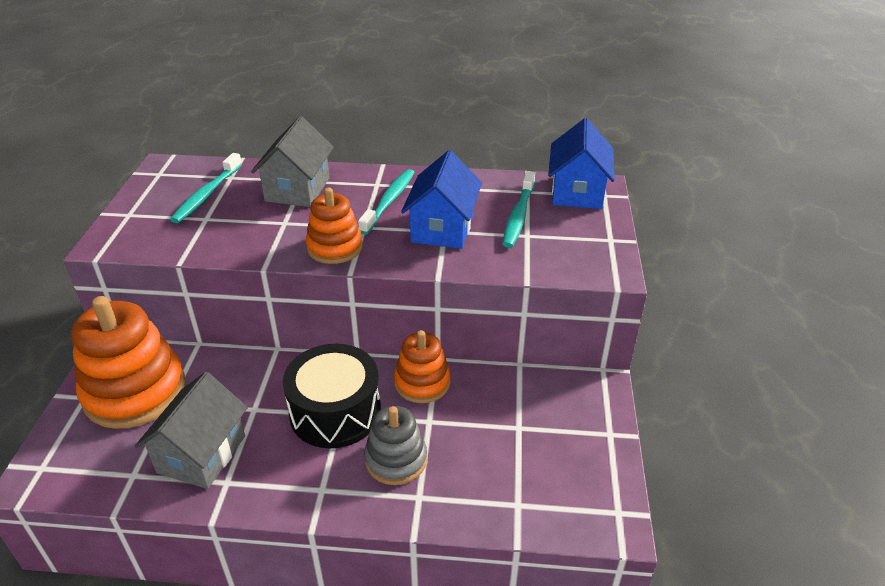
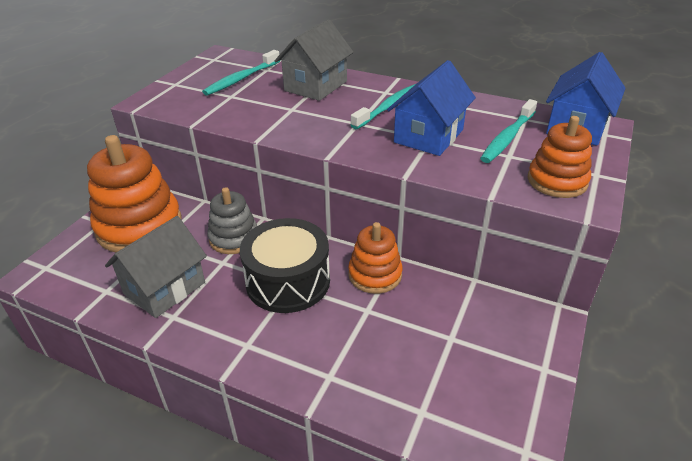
camera: 20 degrees right, 0 degrees up
(335, 247) = (324, 135): orange stacking toy -> orange stacking toy (557, 181)
(396, 459) = (323, 336): grey stacking toy -> grey stacking toy (234, 238)

